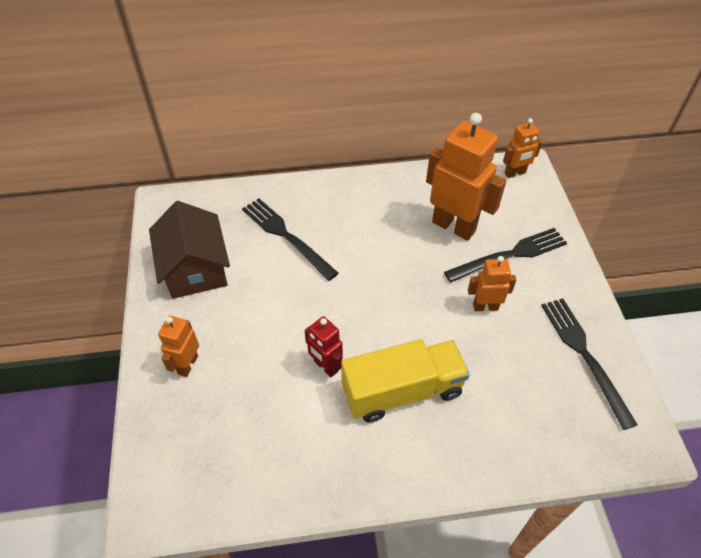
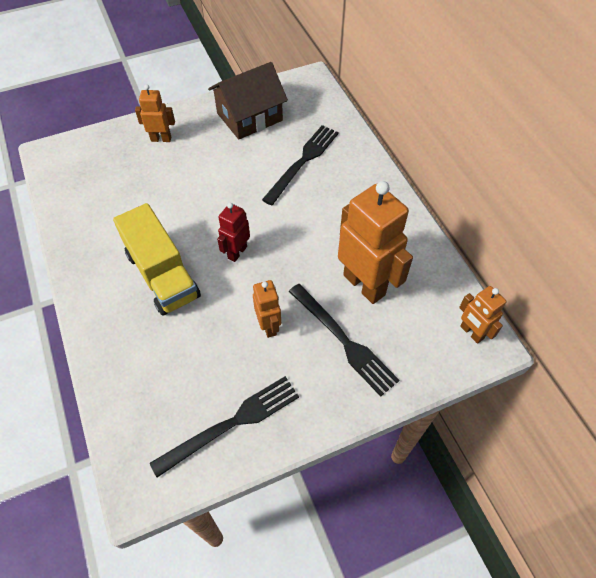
camera: 75 degrees right, 5 degrees up
(325, 366) = (176, 219): red robot -> red robot (237, 252)
(454, 226) = (364, 284): orange robot -> orange robot turned 60 degrees counterclockwise

